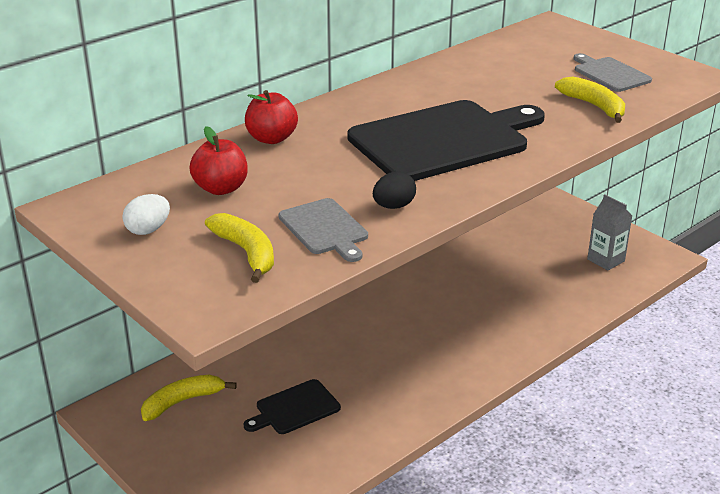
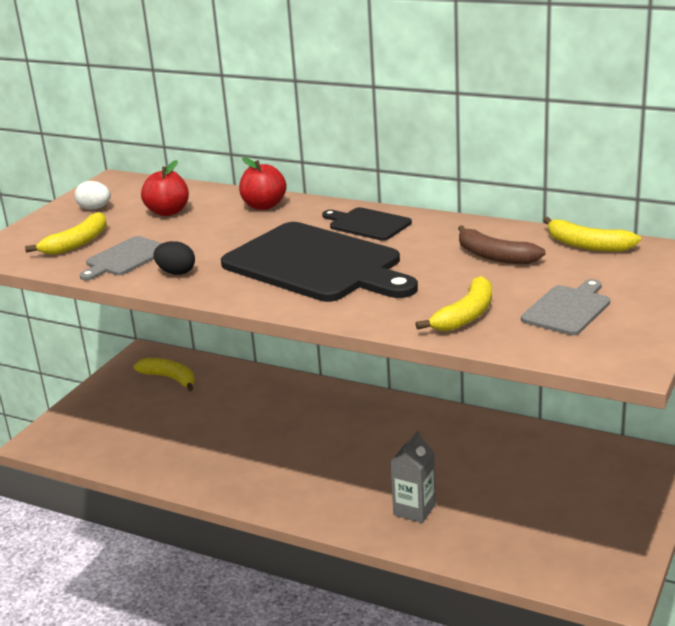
camera: 70 degrees right, 5 degrees down
(294, 408) = (186, 426): black cutting board -> black cutting board (367, 224)
(497, 75) = (494, 256): none -> brown banana
(509, 44) = (587, 245): none -> yellow banana
(606, 260) = (561, 544): grey carton -> grey carton (414, 510)

